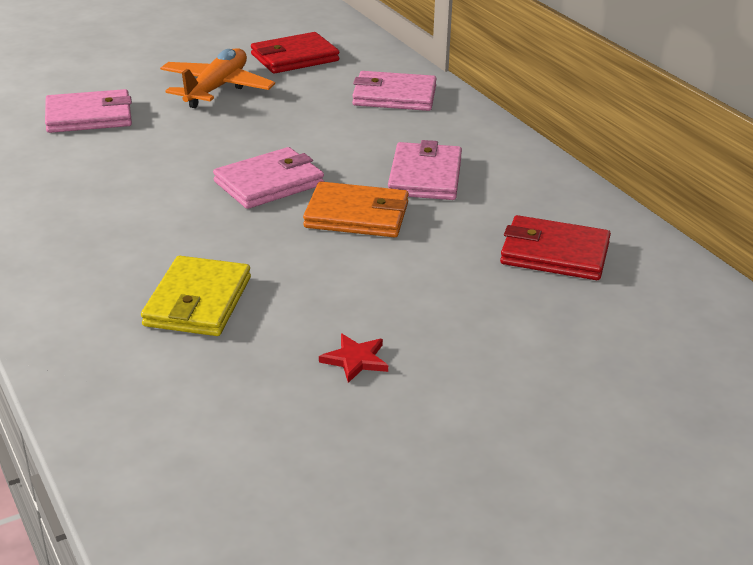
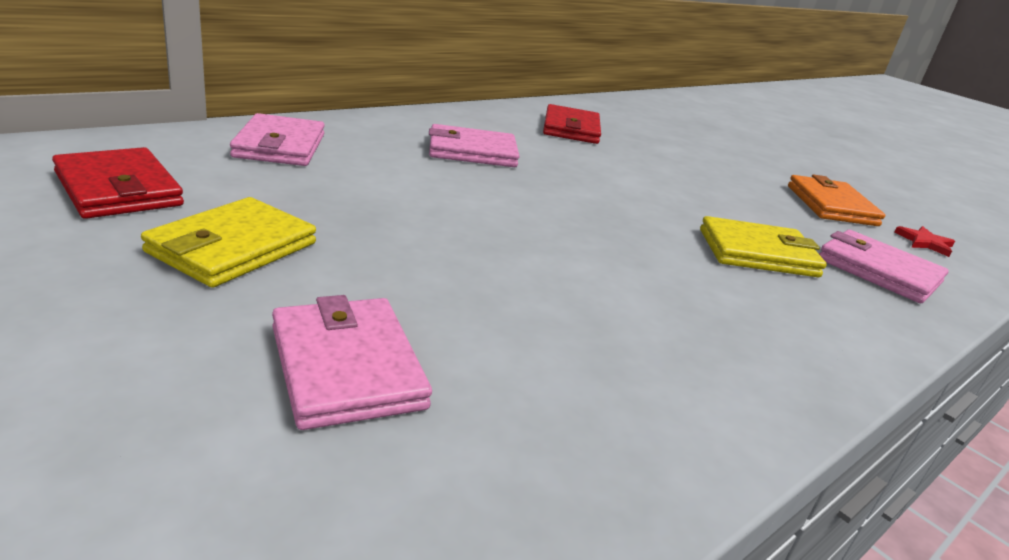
camera: 105 degrees left, 5 degrees down
(216, 88) = (232, 248): orange plane -> yellow wallet
(269, 183) = (520, 217): pink wallet -> pink wallet (878, 271)
(355, 360) = (758, 196): red star -> red star (924, 243)
(357, 215) = (560, 182): orange wallet -> orange wallet (831, 205)

